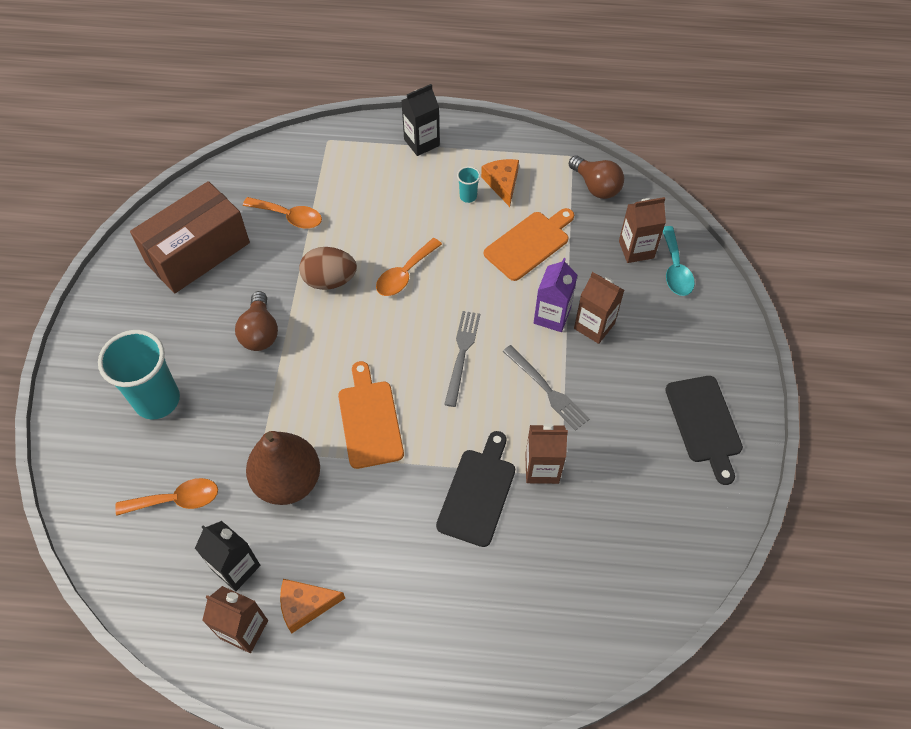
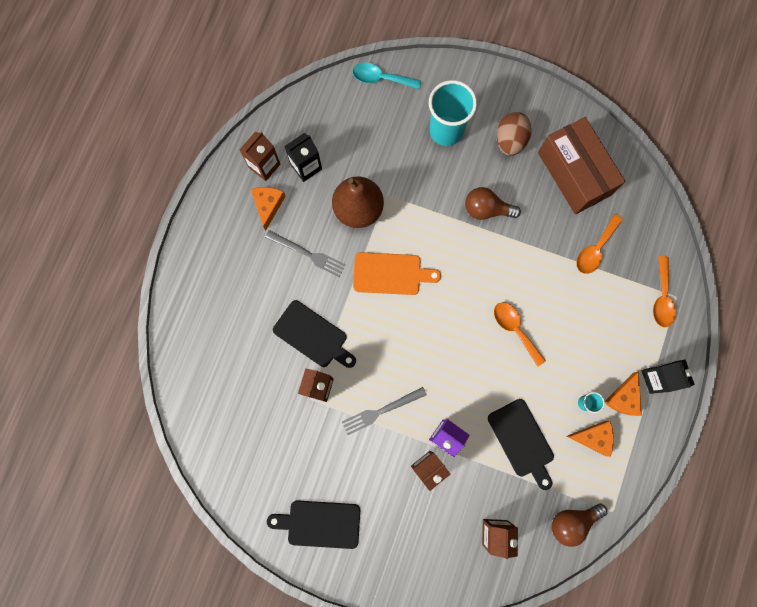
camera: 105 degrees right, 20 degrees up
(177, 500) = (364, 136): orange spoon -> orange spoon (662, 298)
(330, 280) = (522, 269): brown egg -> brown egg (510, 140)
(451, 166) = (623, 398): none -> orange cheese
(462, 354) = (429, 355): grey fork -> grey fork (308, 254)
(529, 244) = (522, 441): orange cutting board -> black cutting board
(675, 269) = (466, 559): turquoise spoon -> turquoise spoon (381, 78)

